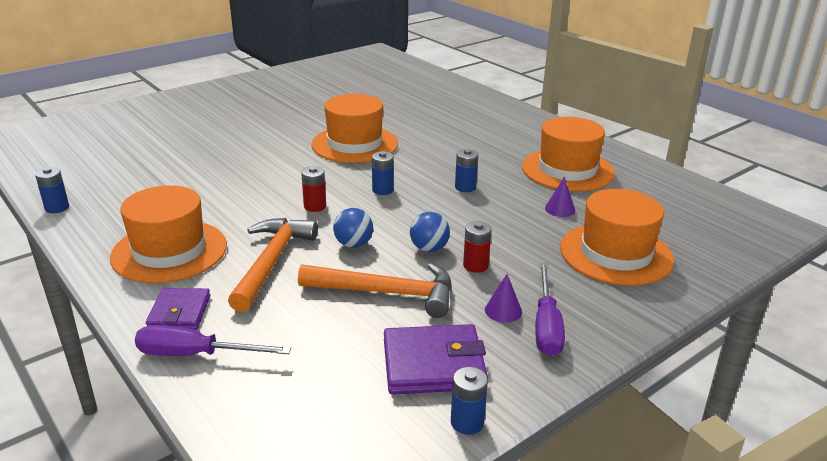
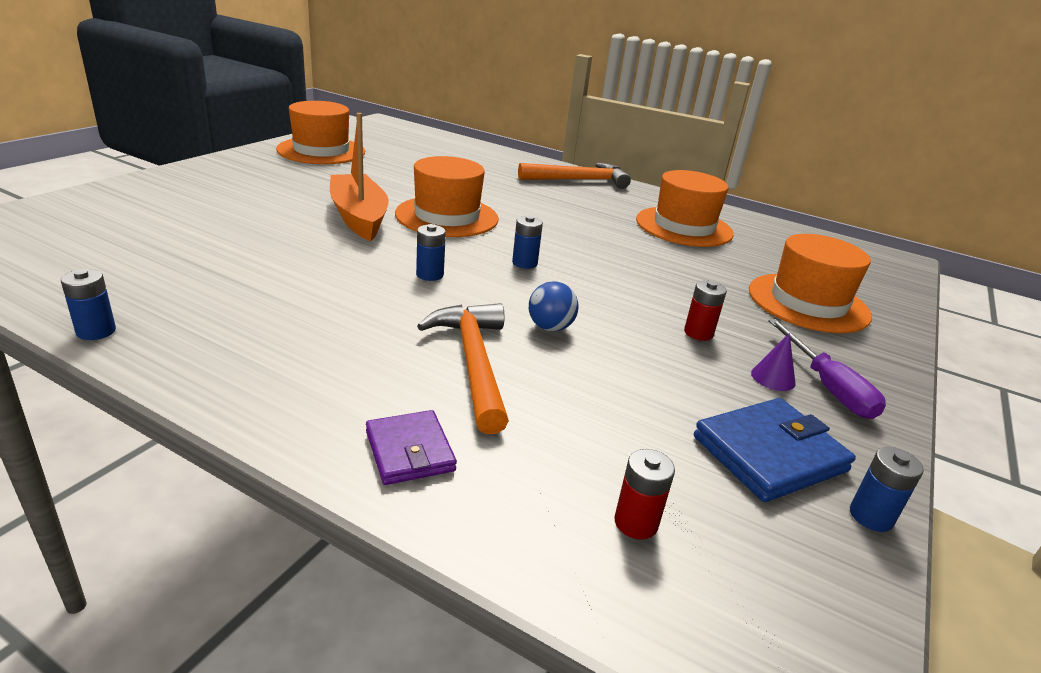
camera: 25 degrees left, 0 degrees up
(169, 251) = (323, 369): orange hat -> orange hat (321, 151)
(196, 355) = (484, 507): purple screwdriver -> none
(284, 140) = (359, 217): none -> orange boat
(315, 206) = (465, 289): red battery -> red battery (636, 523)
(387, 293) = (640, 378): orange hammer -> orange hammer (579, 180)
(429, 248) = (634, 321): blue ball -> none
(433, 364) = (769, 454): purple wallet -> blue wallet
(465, 187) = (607, 252): blue battery -> blue battery (430, 275)
(560, 209) = (716, 265): purple cone -> none

